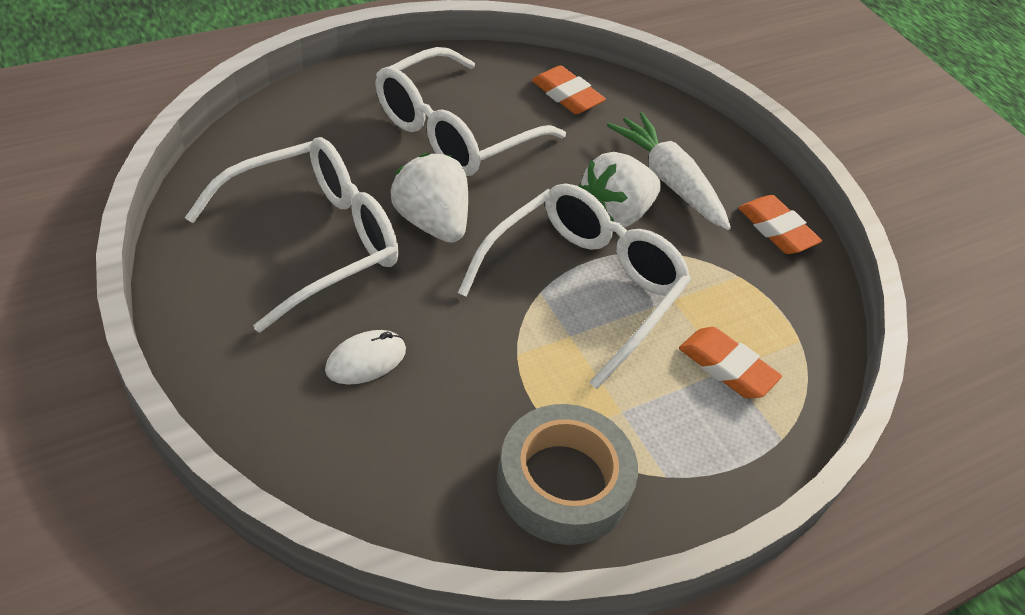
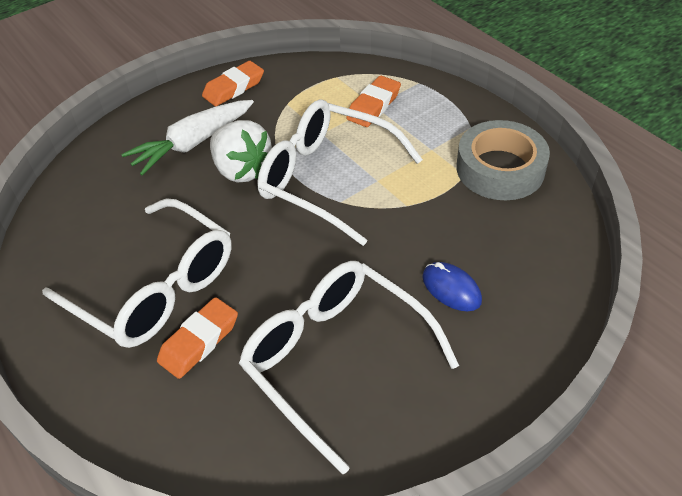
camera: 90 degrees left, 0 degrees up
(366, 360) = (451, 289): white mouse -> blue mouse
(432, 222) = (285, 280): white strawberry -> none
(567, 95) = (86, 216): orange eraser -> orange eraser (199, 341)

